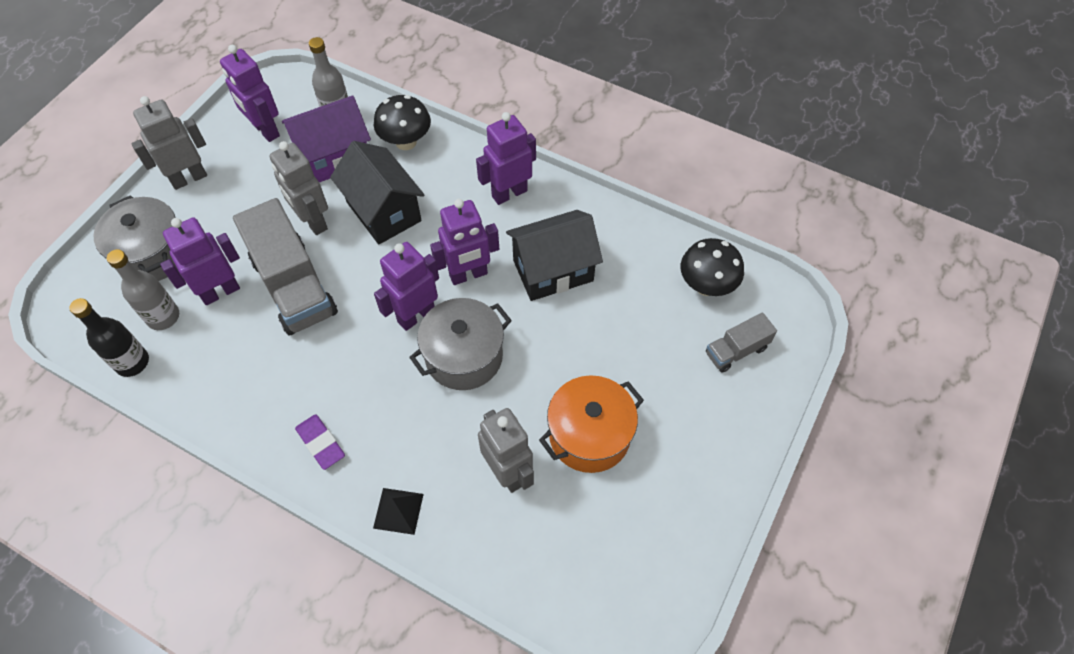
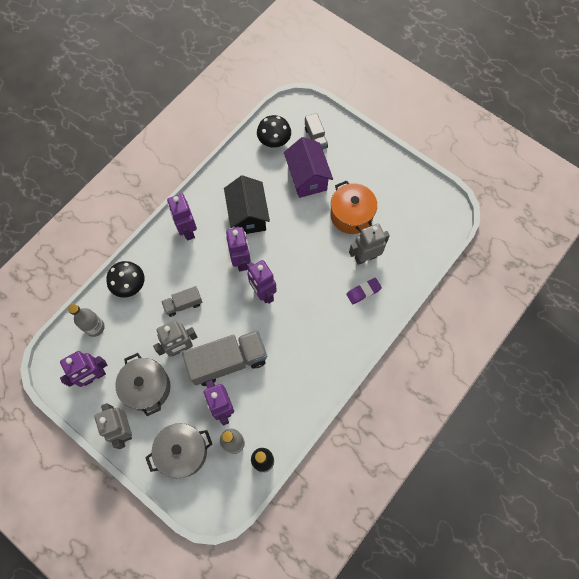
camera: 80 degrees left, 10 degrees up
(321, 443) = (335, 350): purple eraser -> purple eraser (363, 292)
(334, 157) = (131, 331): purple house -> purple house (307, 178)
(383, 211) = (183, 304): black house -> grey truck
(398, 510) = (379, 313): black pyramid -> none
(464, 356) = (294, 270): grey pot -> grey pot (147, 388)

